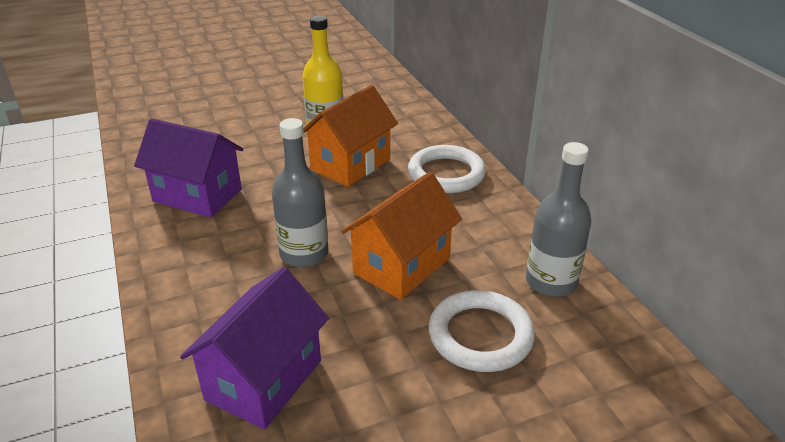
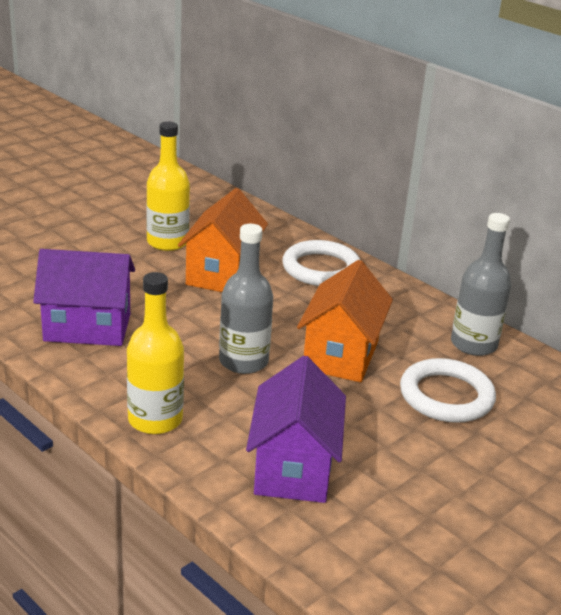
camera: 25 degrees left, 5 degrees down
(180, 296) = (155, 419): none -> yellow bottle

